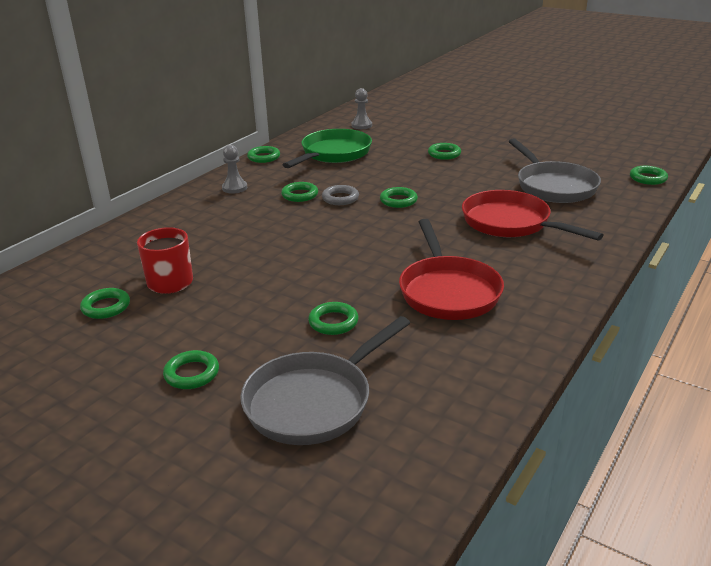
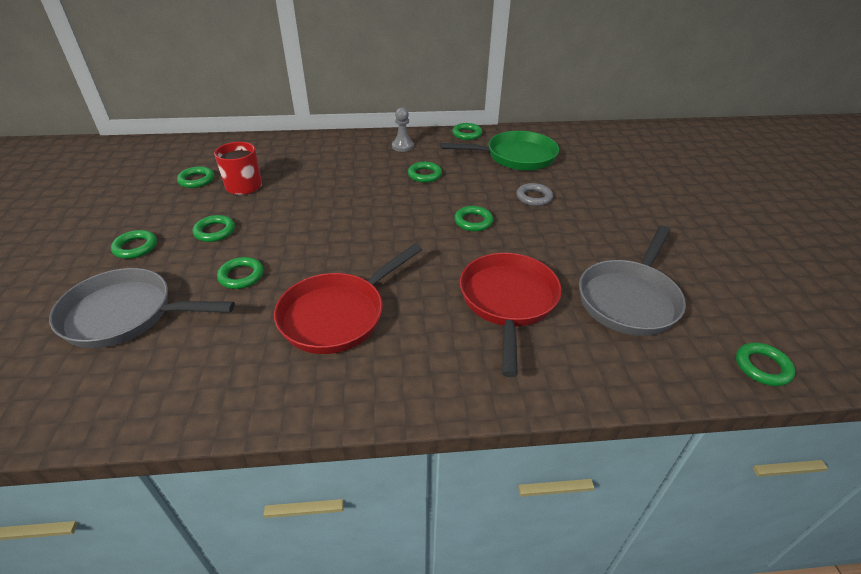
camera: 50 degrees right, 10 degrees up
(340, 198) = (441, 193): grey ring -> grey ring (534, 197)
(361, 125) = (589, 145): grey pawn -> none
(444, 154) = (600, 206): green ring -> green ring (215, 231)

